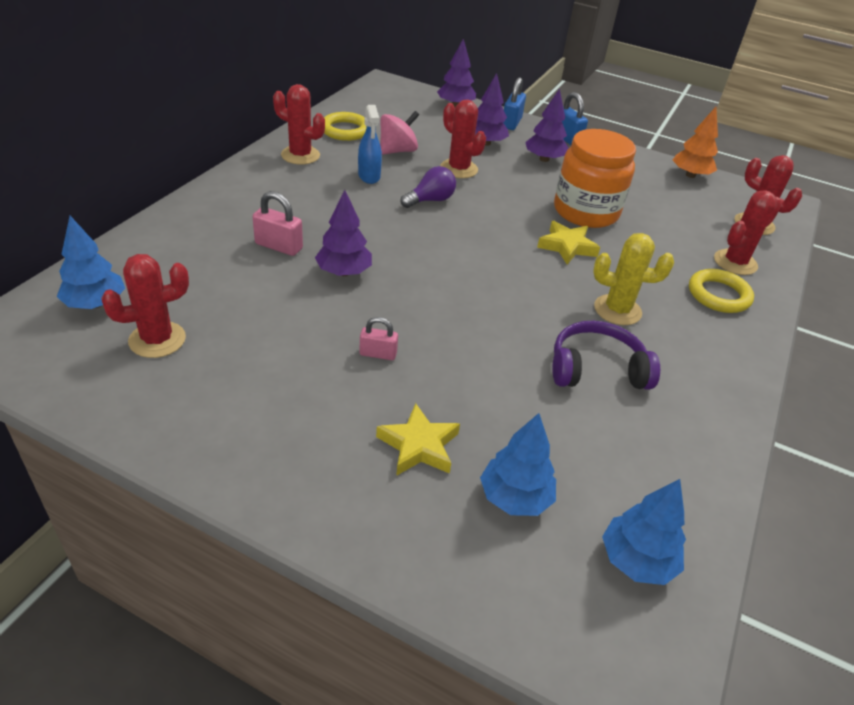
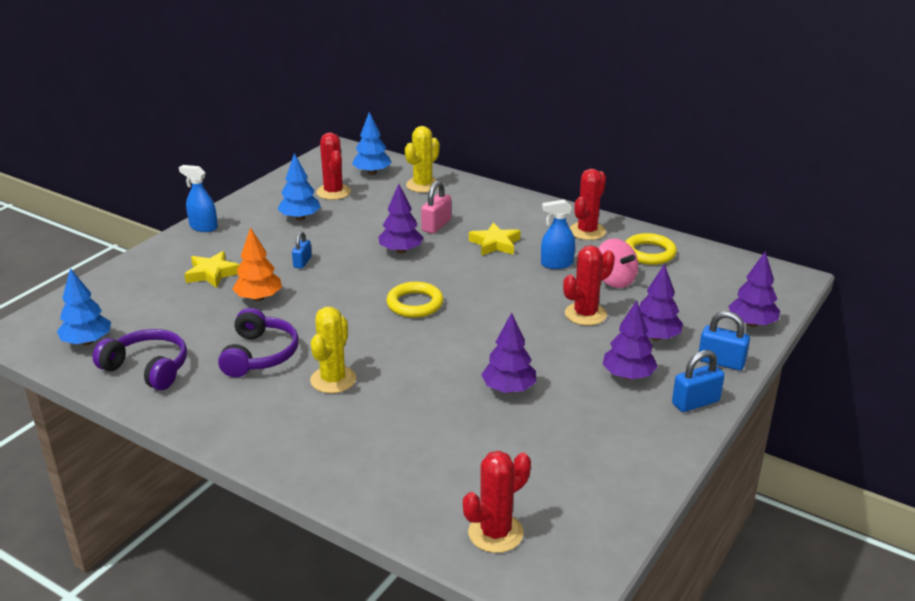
camera: 100 degrees right, 10 degrees down
(156, 256) = (423, 185): none -> yellow cactus
(263, 486) = (203, 227): none -> blue spray bottle
(378, 354) = (302, 262): pink padlock -> blue padlock
(430, 200) = (517, 294): purple light bulb -> none
(515, 498) = (155, 304): blue tree -> blue tree (300, 218)
(567, 246) = (438, 365): yellow star -> yellow star (495, 244)
(586, 212) = (508, 389): orange jar -> purple tree
(665, 470) = (147, 368): none -> purple headphones
(690, 175) = (622, 503): orange tree -> orange tree (259, 298)
(718, 295) = (347, 455): yellow ring -> yellow ring (415, 304)
(735, 262) = (407, 486): red cactus -> none

